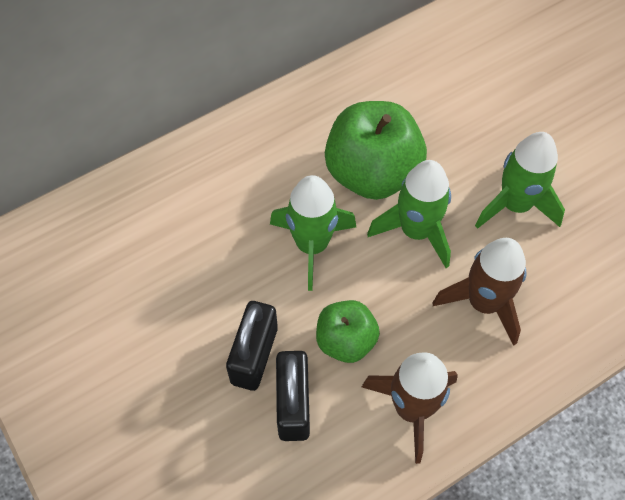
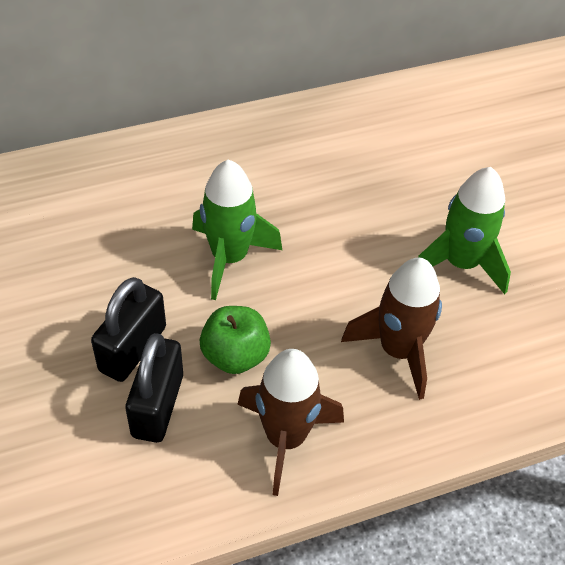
camera: 10 degrees right, 10 degrees down
(372, 173) = (315, 204): green apple -> none
(416, 231) = (345, 266): green rocket -> none

